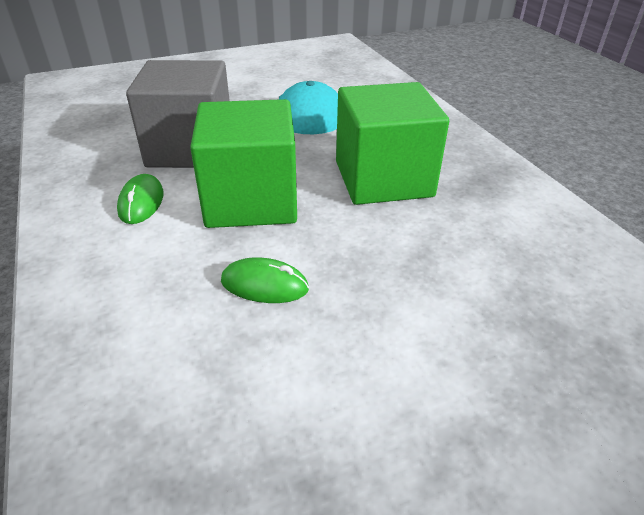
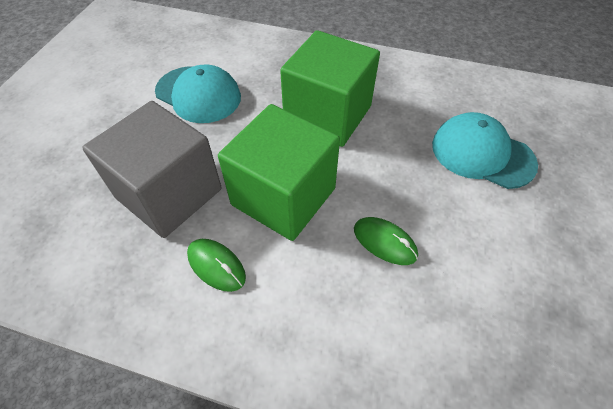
camera: 50 degrees left, 15 degrees up
(264, 285) = (384, 242): green mouse -> green mouse turned 75 degrees clockwise
(489, 307) = (482, 154): none -> turquoise cap

